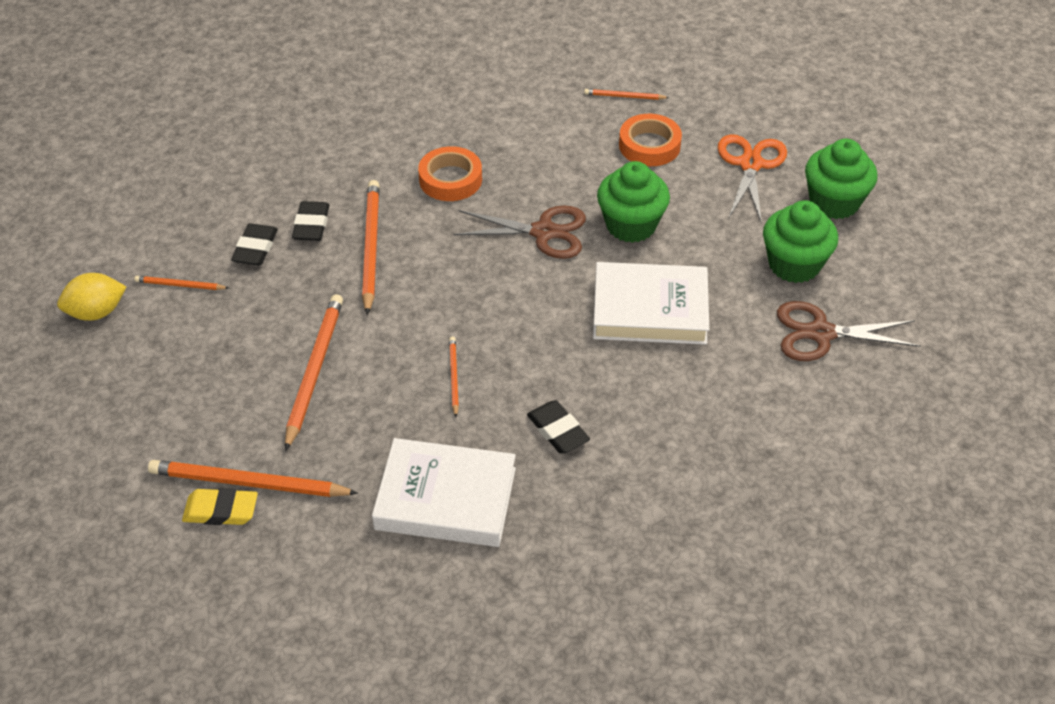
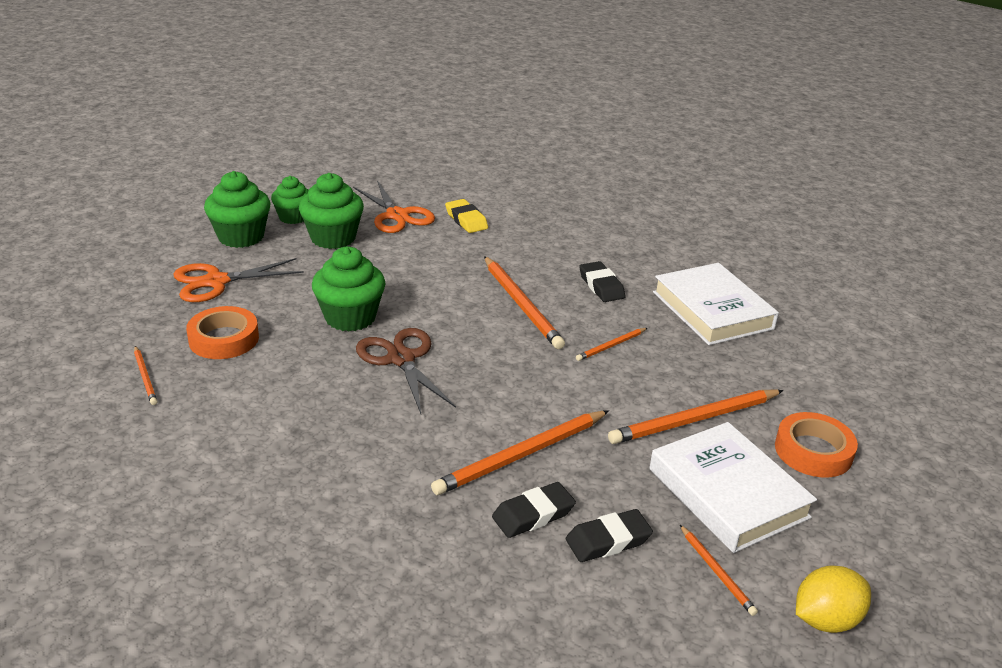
camera: 125 degrees left, 15 degrees down
(96, 312) = (825, 620): yellow lemon -> yellow lemon turned 60 degrees counterclockwise
(221, 510) = (864, 404): yellow eraser -> yellow eraser (466, 220)
(249, 483) = (827, 401): orange pencil -> orange pencil (521, 304)
(450, 179) = (374, 444): orange tape -> orange tape (813, 451)
(558, 430) = (601, 286): black eraser -> black eraser turned 45 degrees counterclockwise
(650, 309) = (443, 282): white book -> white book (727, 493)
(821, 333) = (397, 215): brown scissors -> orange scissors
(860, 251) = (293, 217): none -> green cupcake

